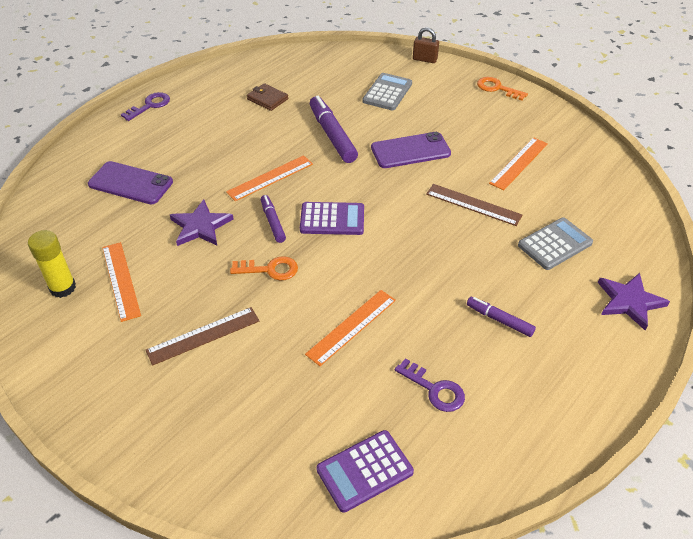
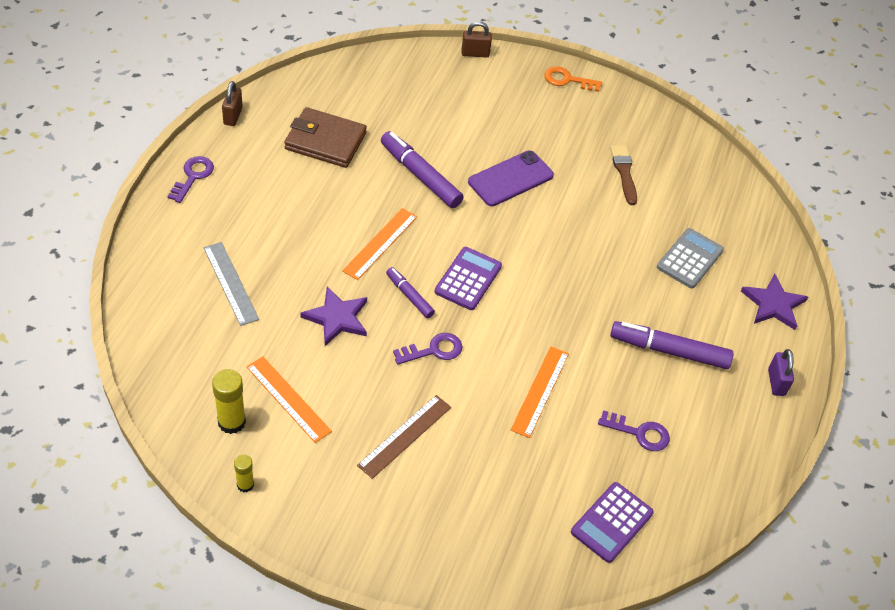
camera: 25 degrees left, 5 degrees up
(40, 342) = (245, 485): none -> yellow glue stick
(130, 183) = (231, 283): purple phone -> grey ruler
(206, 72) = (233, 116): none -> brown padlock
(267, 99) = (325, 141): brown wallet -> brown wallet, size x1.74
(269, 269) = (433, 350): orange key -> purple key
(332, 219) = (468, 279): purple calculator -> purple calculator turned 45 degrees counterclockwise
(387, 92) = (454, 107): grey calculator -> none
(473, 204) = (598, 231): brown ruler -> none
(499, 320) = (669, 351): purple marker -> purple marker, size x1.75
(519, 163) = (624, 172): orange ruler -> brown brush
(606, 376) = (776, 382): none -> purple padlock

